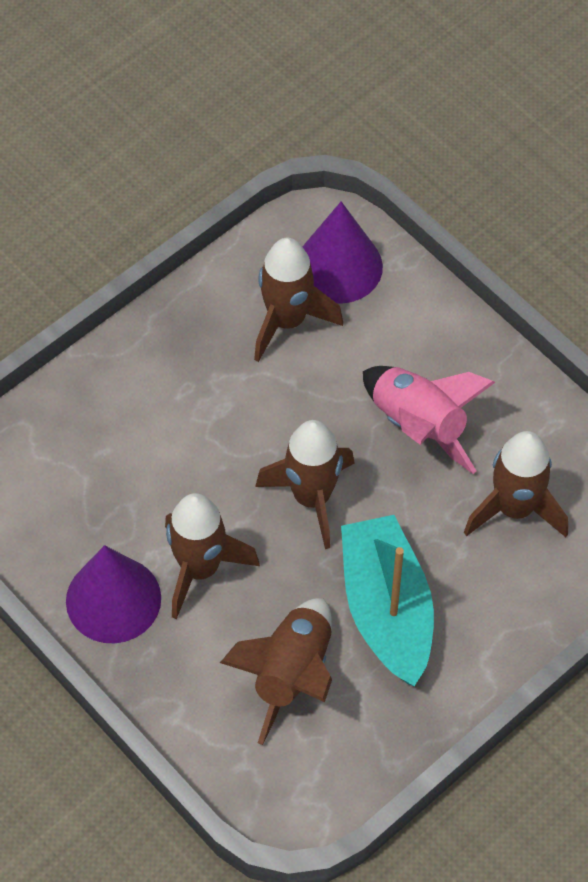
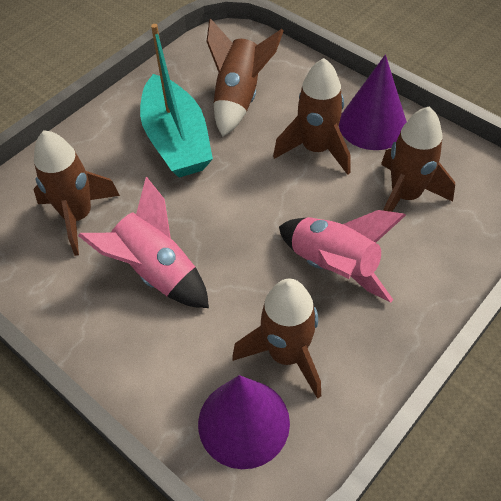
camera: 175 degrees right, 5 degrees down
(216, 406) = (334, 266): none -> pink rocket
(312, 498) = (240, 205): brown rocket -> brown rocket (405, 196)

